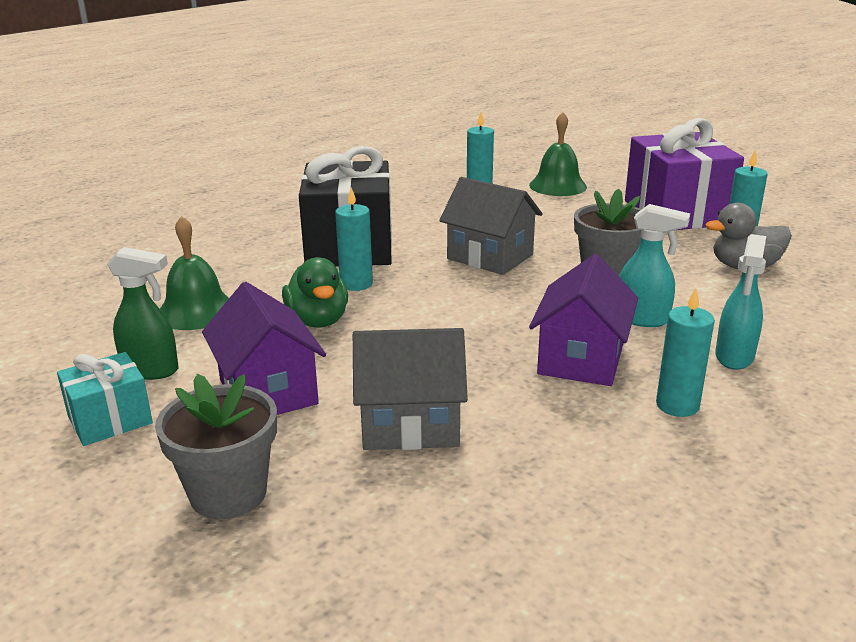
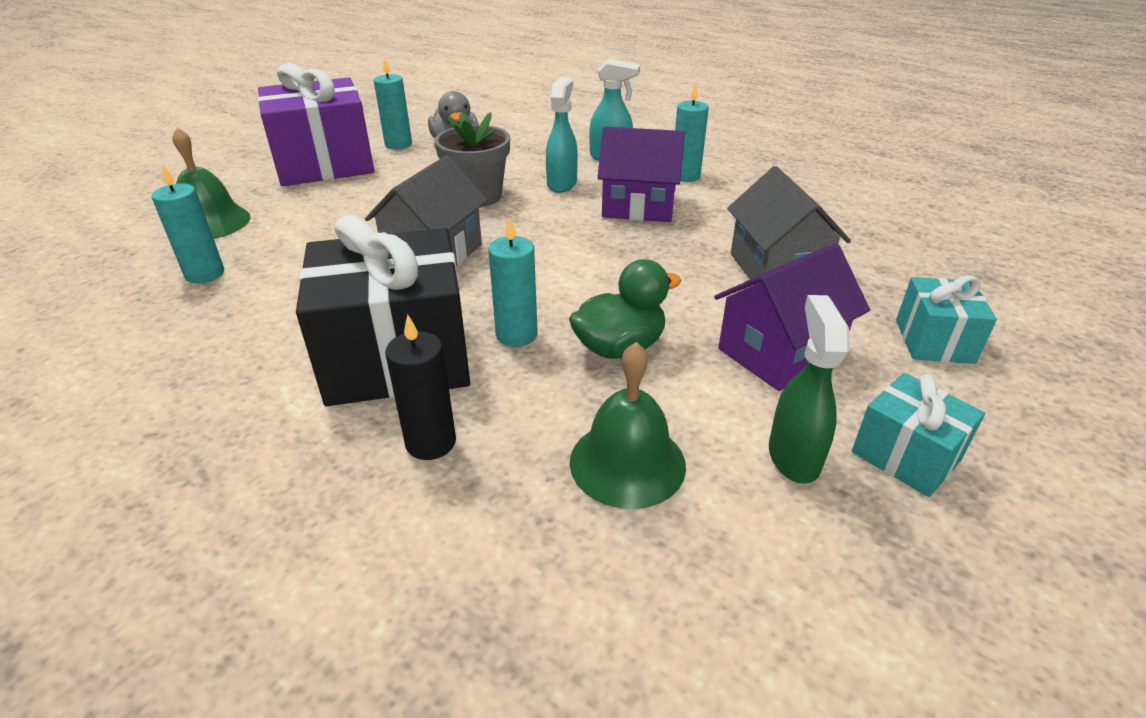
camera: 100 degrees left, 10 degrees up
(228, 493) = (934, 341): grey flower pot -> turquoise gift
(260, 257) = (431, 442): none -> black candle

